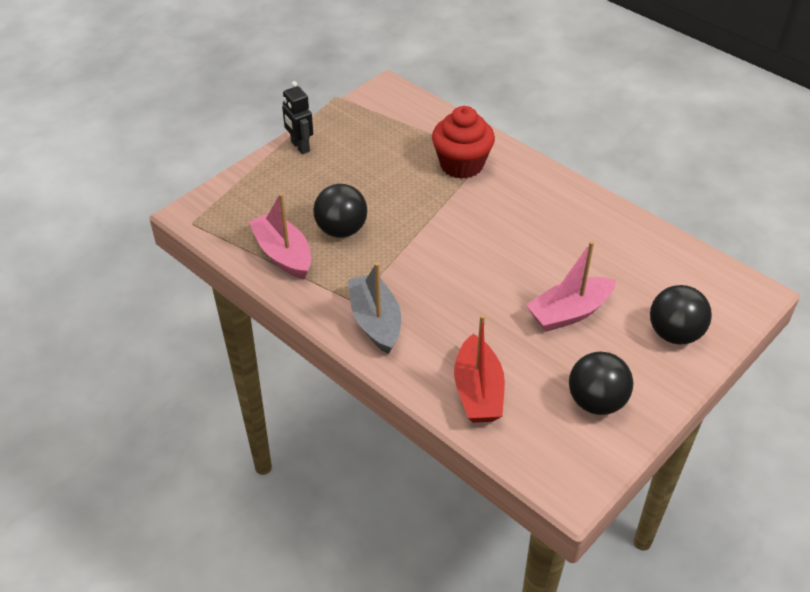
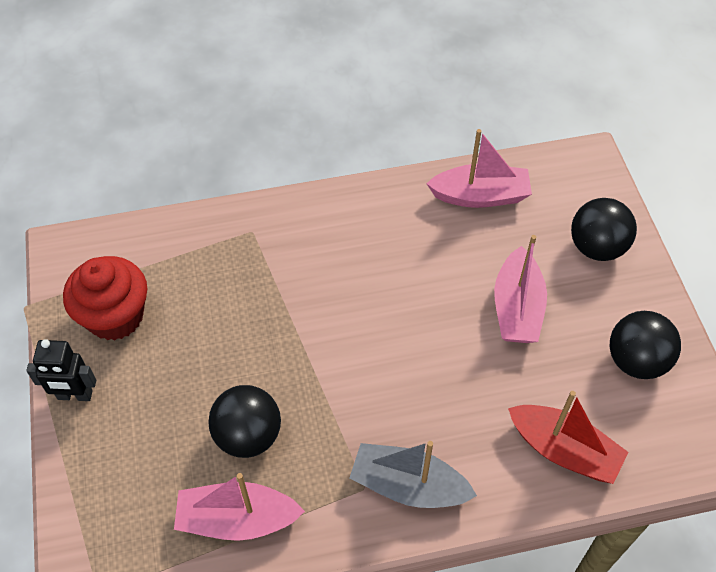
camera: 55 degrees left, 10 degrees up
(461, 165) = (246, 261): red cupcake -> red cupcake (115, 316)
(644, 248) = (480, 196): none -> pink boat

